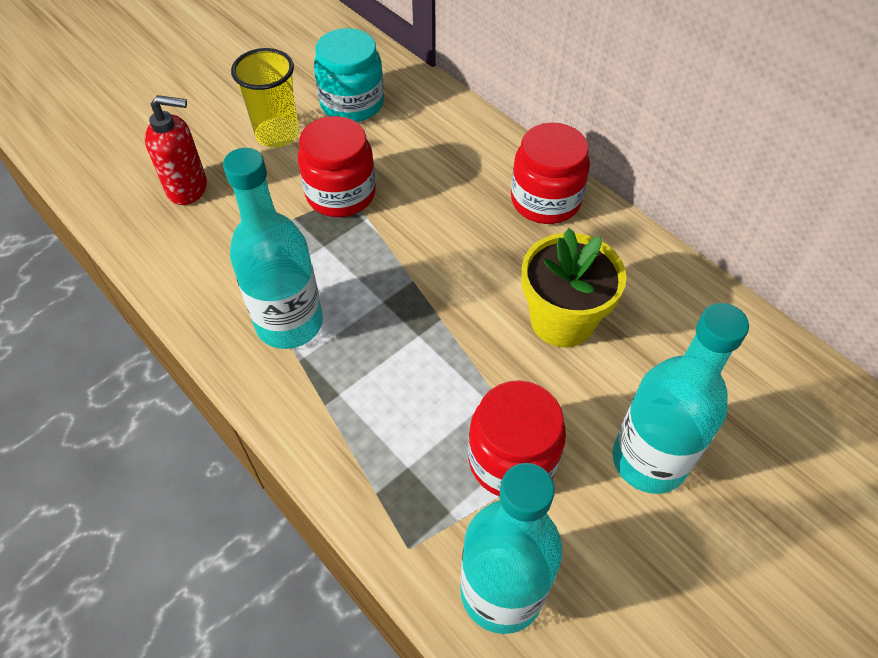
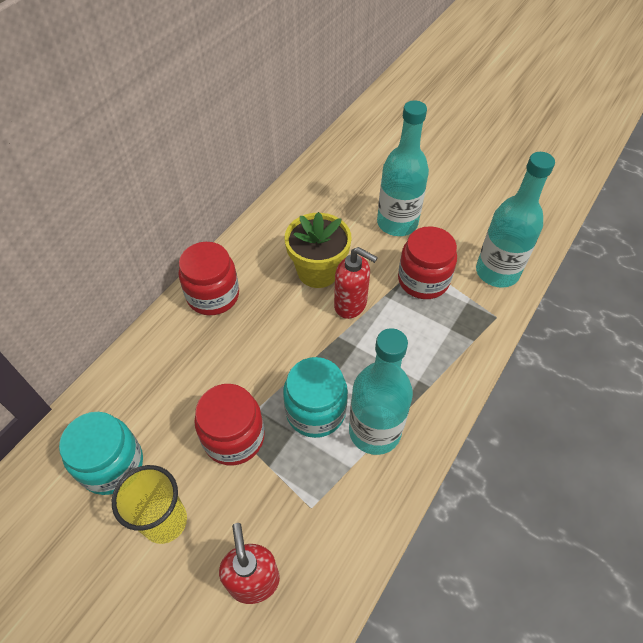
camera: 105 degrees left, 0 degrees up
(341, 271) = (315, 411): none -> turquoise jar
(489, 346) = (351, 305): none -> red soap dispenser

